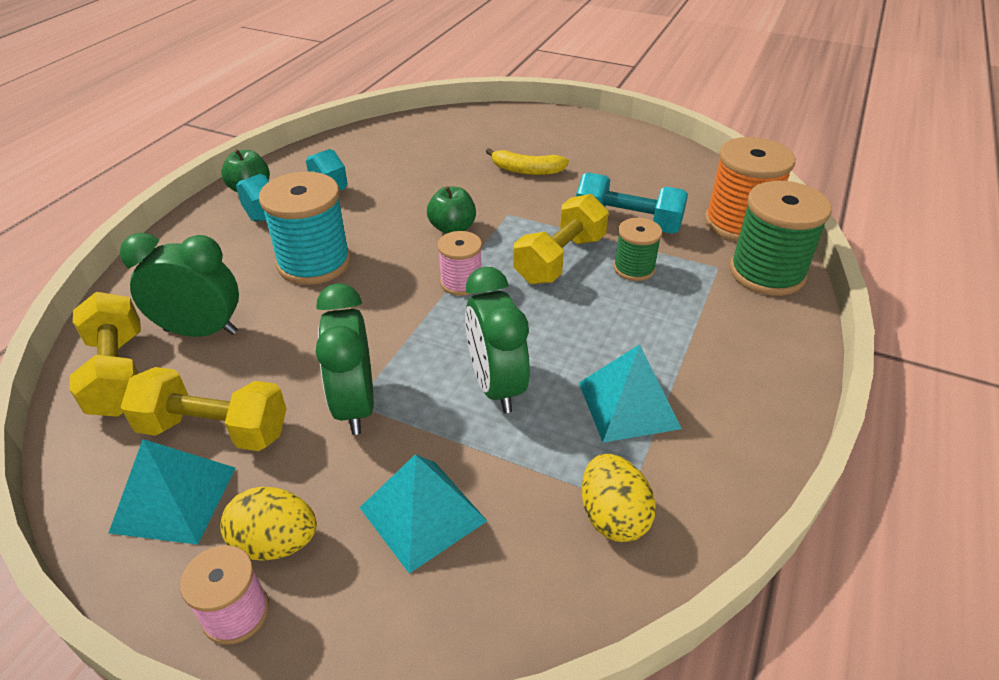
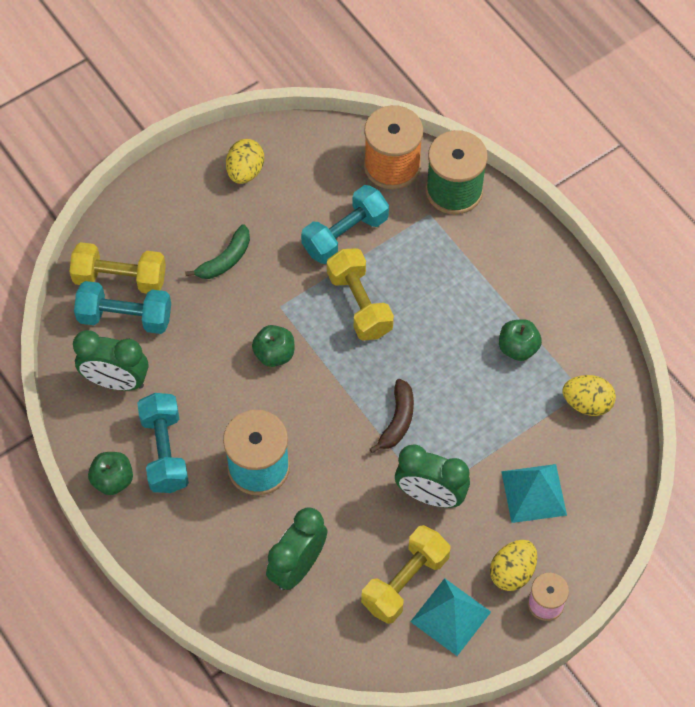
camera: 60 degrees left, 20 degrees up
(119, 374) = (314, 628): yellow dumbbell -> yellow dumbbell (120, 278)
(421, 145) = (125, 317): none -> turquoise dumbbell
(440, 338) = (397, 420): none -> brown banana
(461, 282) = (346, 380): pink spool -> none
(496, 386) = (460, 410): green clock -> green clock (116, 381)
(526, 170) = (225, 259): yellow banana -> green banana
(625, 151) = (245, 171): none -> yellow egg
(628, 405) = (518, 348): turquoise pyramid -> green apple
(634, 268) = (399, 265): green spool -> none

